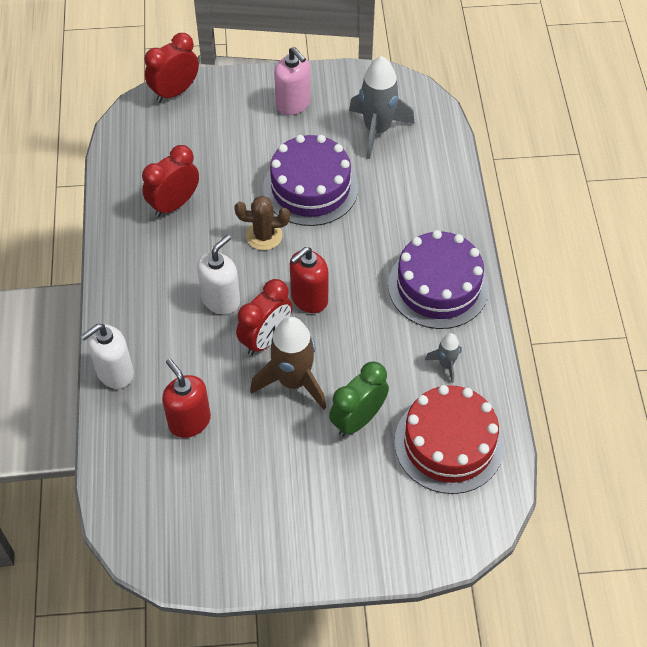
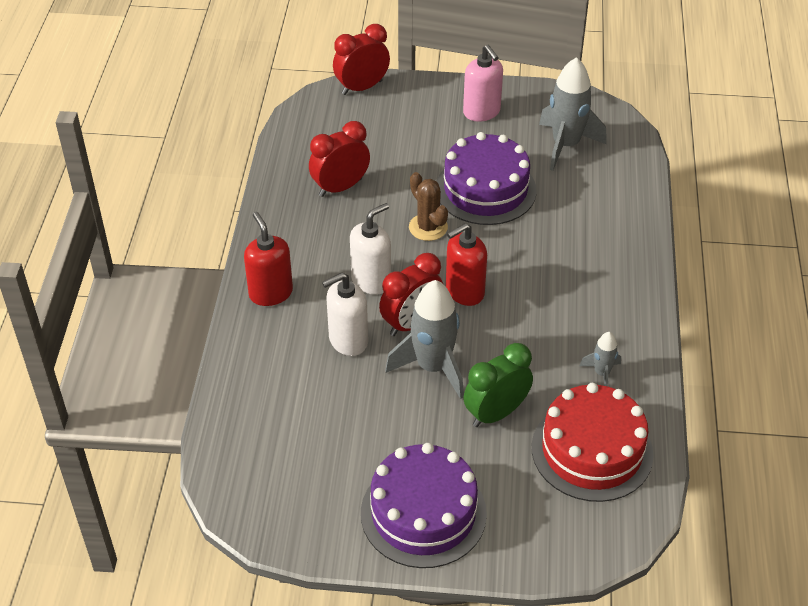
camera: 10 degrees right, 10 degrees down
(115, 373) = (246, 334): white soap dispenser -> white soap dispenser (348, 340)
(189, 421) = (315, 390): red soap dispenser -> red soap dispenser (270, 293)
(264, 236) = (428, 227): brown cactus -> brown cactus turned 45 degrees clockwise
(293, 381) = (433, 367): brown rocket -> grey rocket
(438, 286) = (606, 298): purple cake -> purple cake (423, 513)

